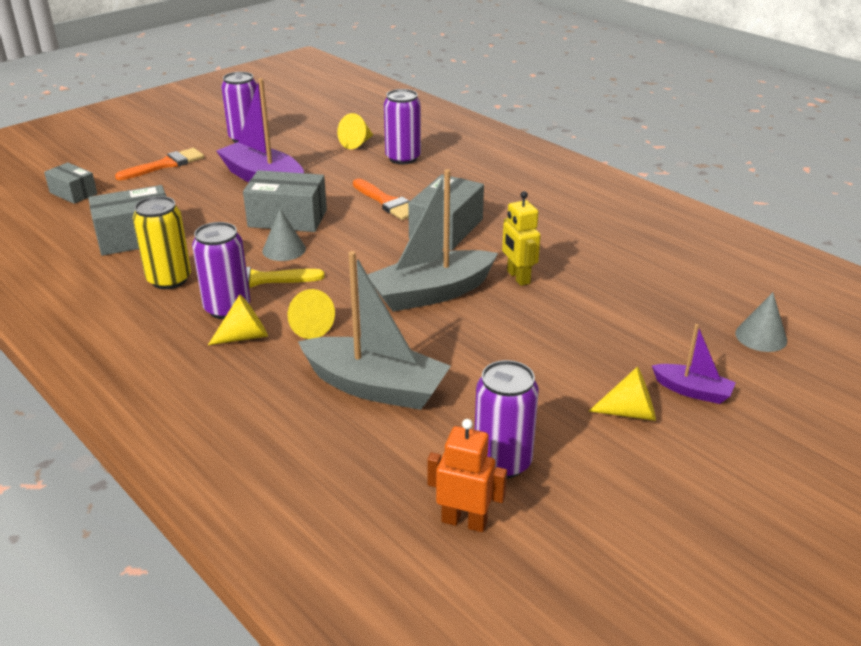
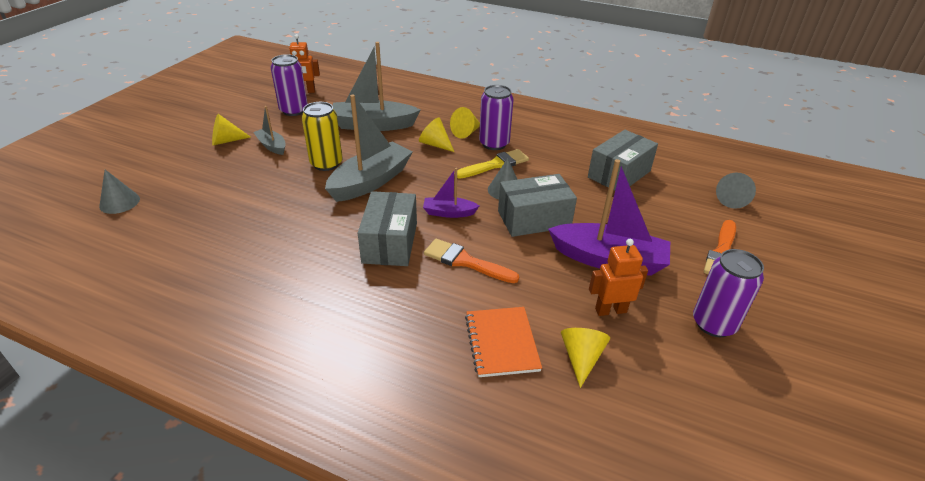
camera: 155 degrees right, 5 degrees up
(73, 193) = (732, 199): grey box -> grey cone
(169, 279) = (552, 152): yellow can -> yellow can (326, 163)
(306, 156) = (610, 310): none -> orange robot
(403, 158) = (501, 343): purple can -> orange notebook
(518, 277) = (310, 209): yellow robot -> none
(554, 382) = (272, 146): none -> grey boat
(692, 391) = (185, 158): purple boat -> purple boat (449, 213)

